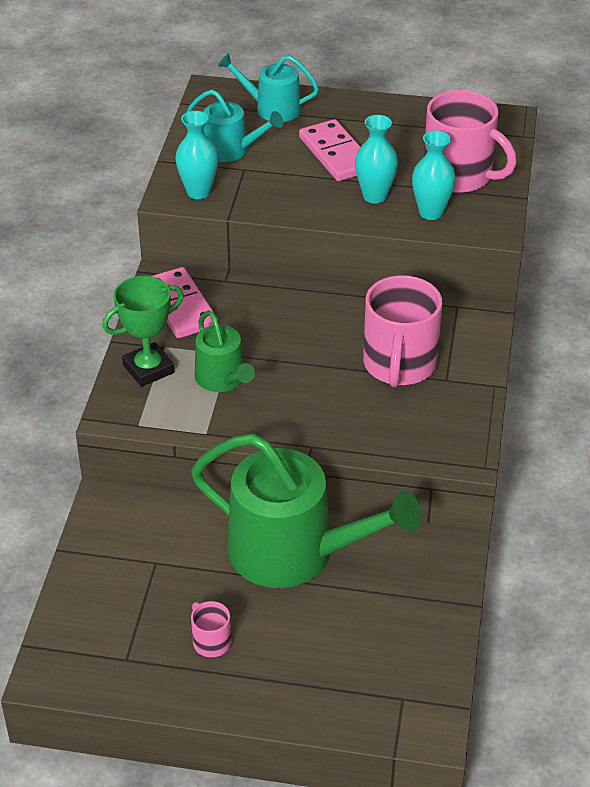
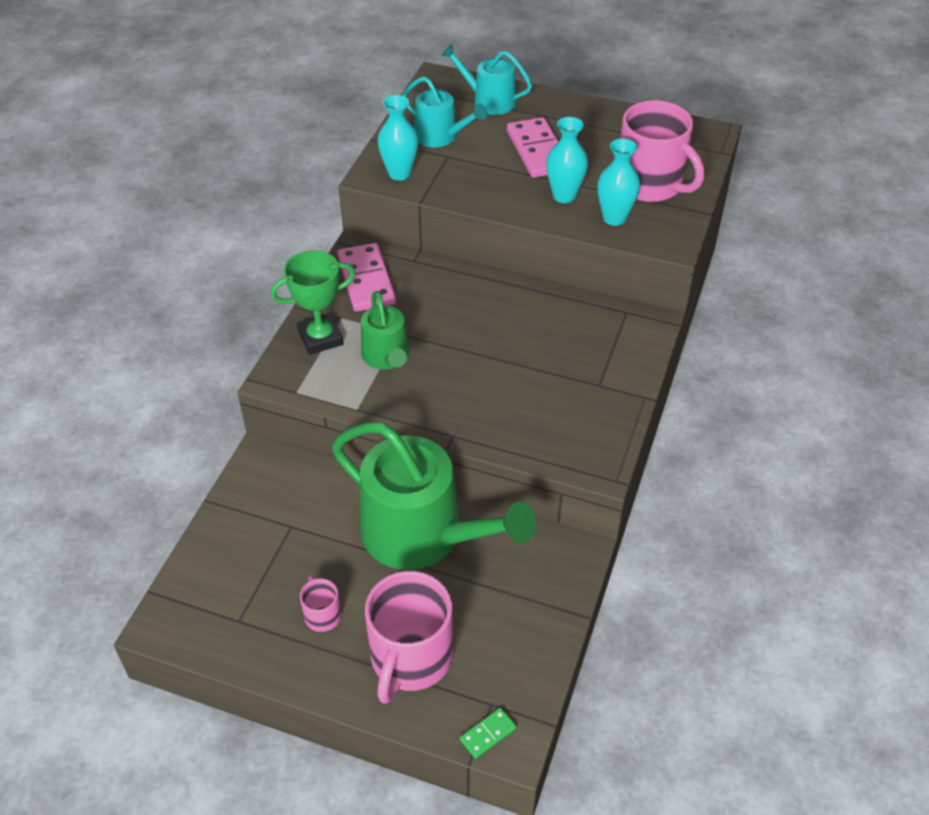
camera: 10 degrees right, 5 degrees up
(399, 365) = (557, 364): pink mug -> pink mug (410, 658)
(406, 725) = (488, 734): none -> green domino

